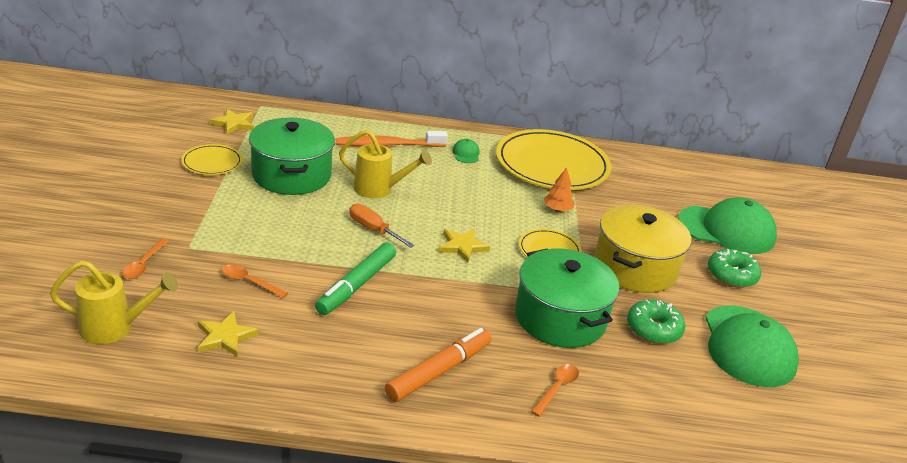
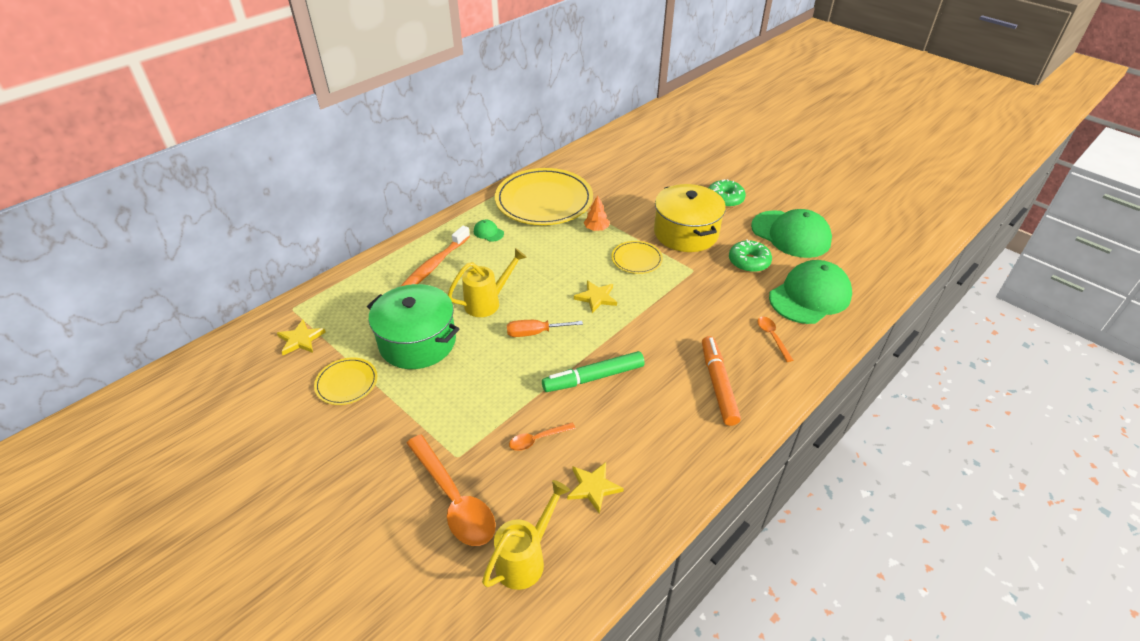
camera: 45 degrees left, 10 degrees up
(144, 264) = (454, 499): orange spoon -> orange spoon, size x2.04
(357, 285) = (593, 378): green marker -> green marker turned 90 degrees clockwise
(560, 318) = (708, 296): green pot -> none
(726, 230) = (681, 173): green cap -> green cap (810, 296)

